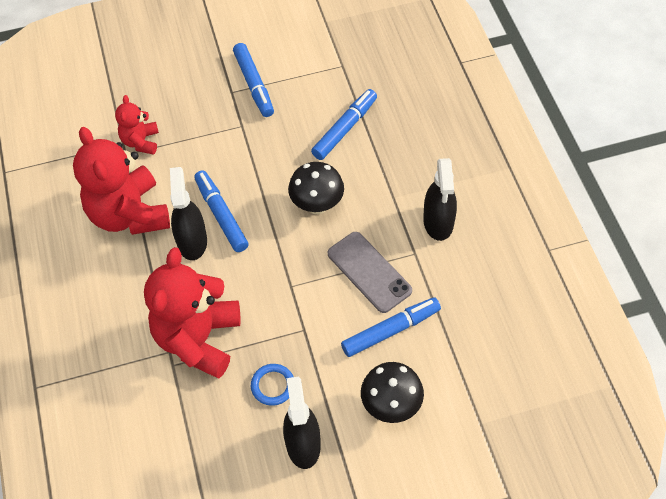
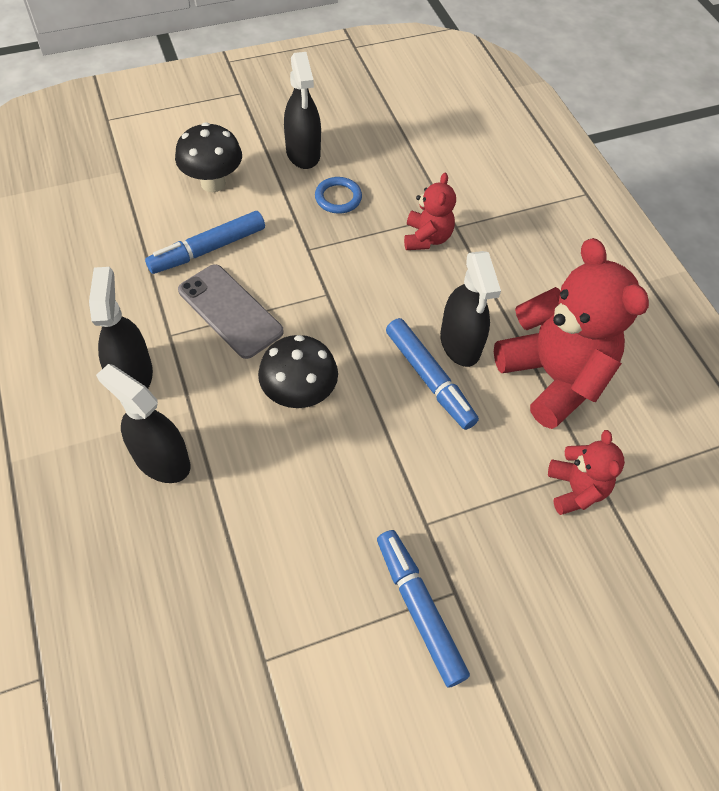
camera: 170 degrees right, 0 degrees up
(198, 339) = (427, 238): red teddy bear -> red teddy bear, size x0.51
(345, 129) = (259, 523): blue marker -> none
(410, 166) = (161, 460): none -> black spray bottle

